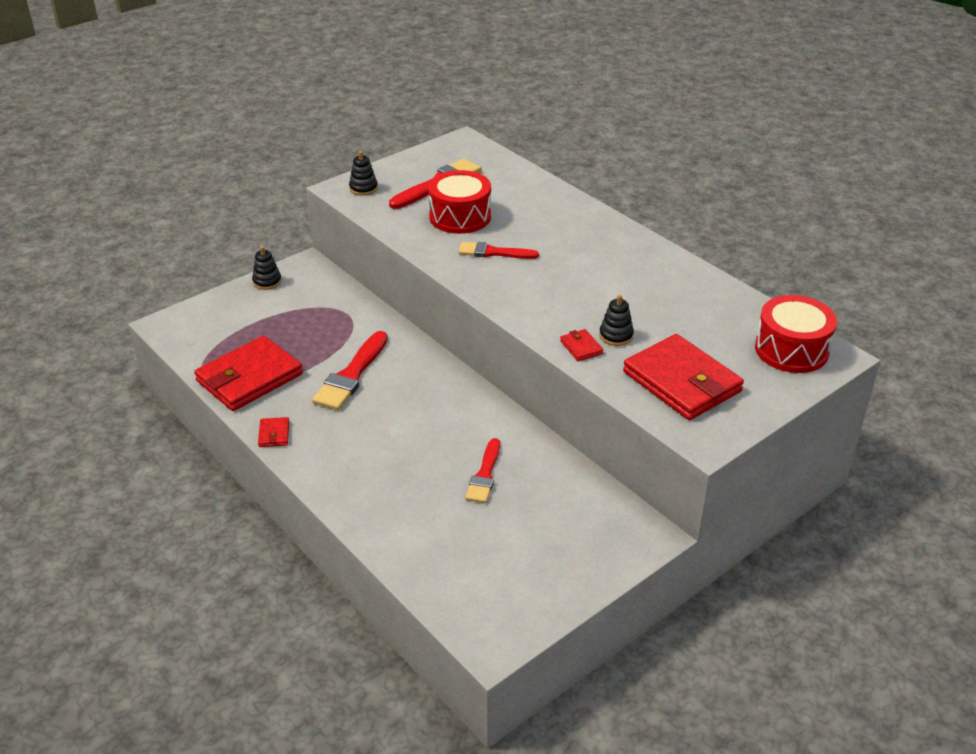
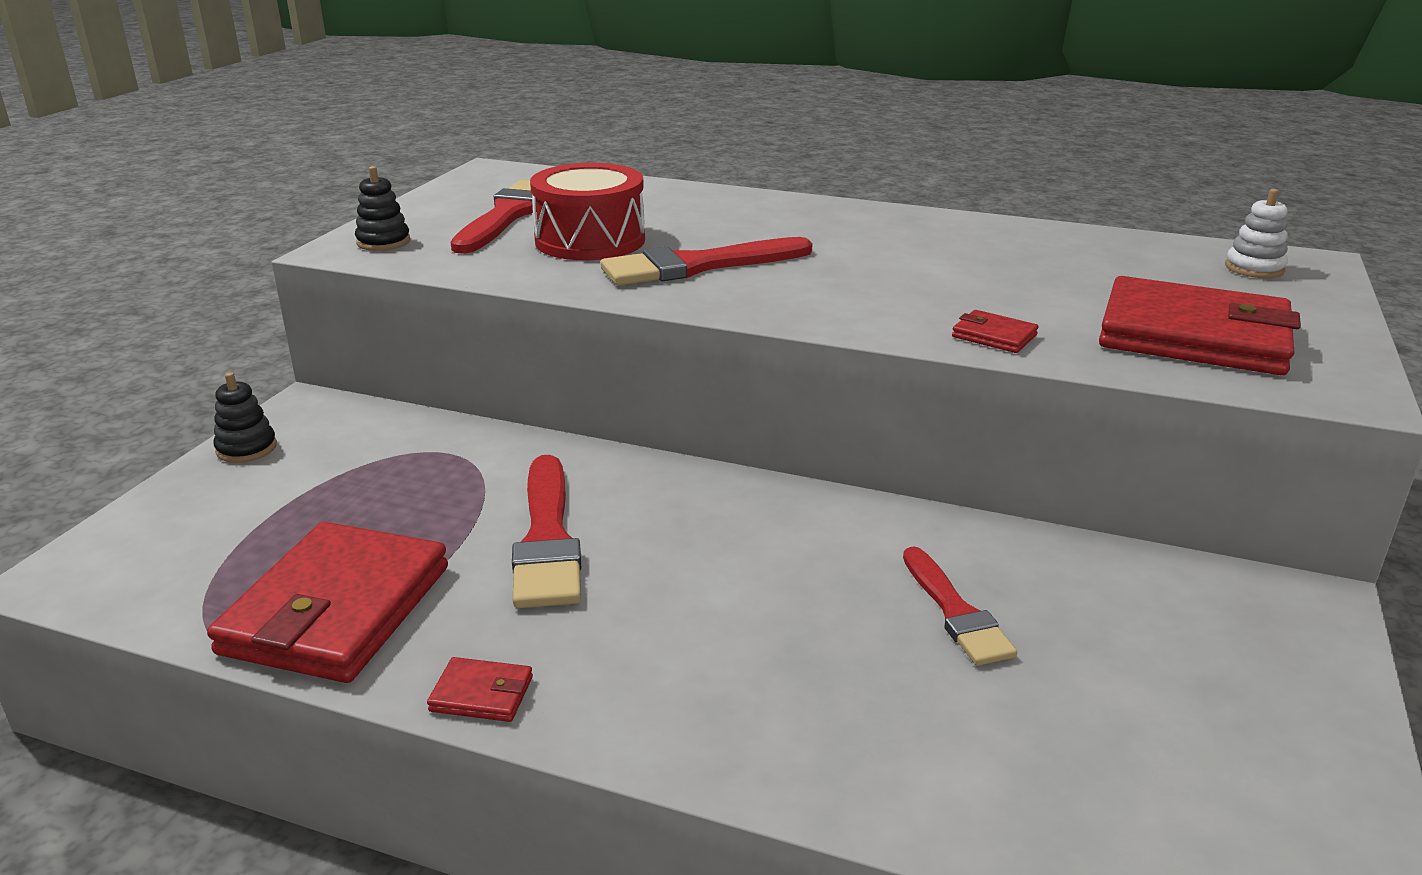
camera: 30 degrees left, 10 degrees down
(274, 434) = (482, 694): red wallet -> red wallet turned 45 degrees counterclockwise
(493, 252) = (698, 266): red brush -> red brush, size x1.53
(616, 336) = (1019, 311): black stacking toy -> none
(791, 350) = (1254, 268): red drum -> white stacking toy

